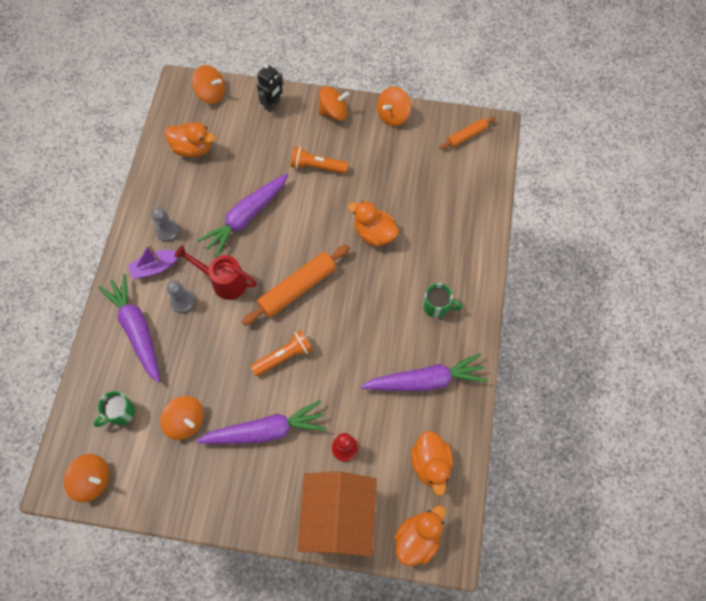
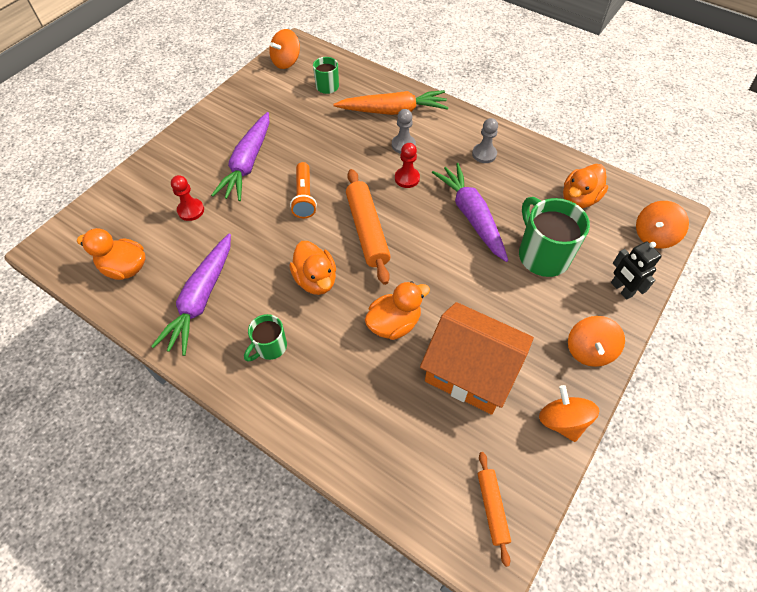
camera: 115 degrees right, 10 degrees down
(137, 330) = (393, 111): purple carrot -> orange carrot
(155, 267) = (448, 136): purple boat -> none
(186, 421) = (293, 119): orange spinning top -> none
(224, 281) = (407, 178): red watering can -> red pawn
(264, 159) = (542, 255): none -> green mug
(317, 167) = (511, 302): orange flashlight -> none
(338, 517) = (141, 186): orange house -> orange house (470, 371)
(417, 538) = (77, 232): orange duck -> orange duck (316, 280)

